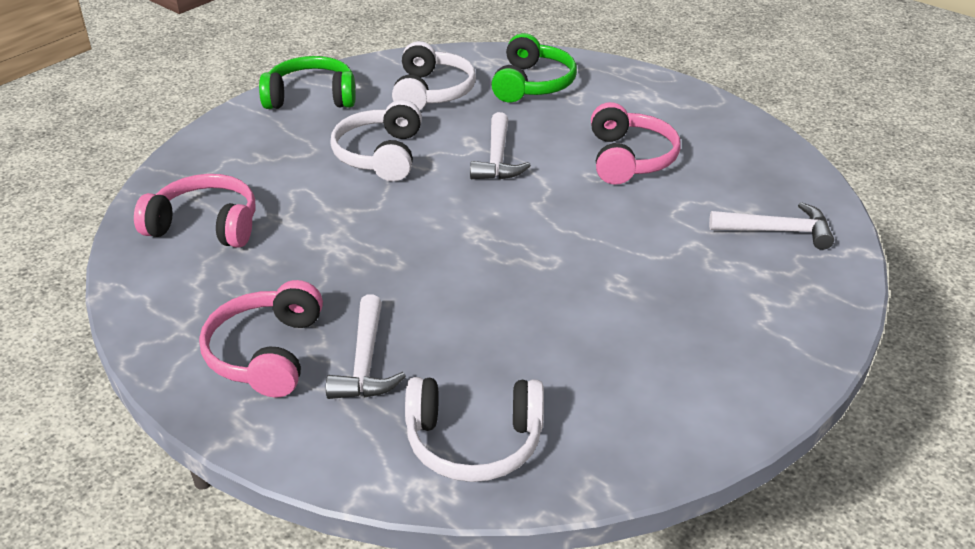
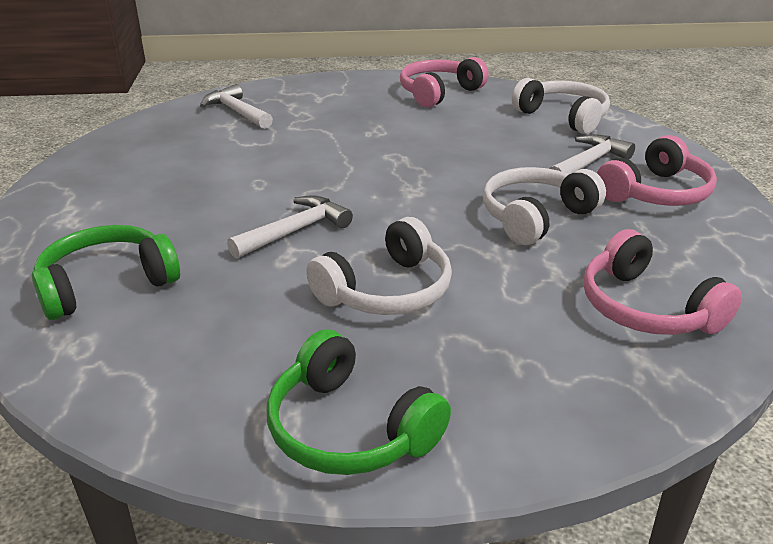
camera: 135 degrees left, 5 degrees down
(432, 92) = (208, 339): white headphones -> white headphones (535, 217)
(629, 158) = (207, 181): pink headphones -> pink headphones (438, 93)

